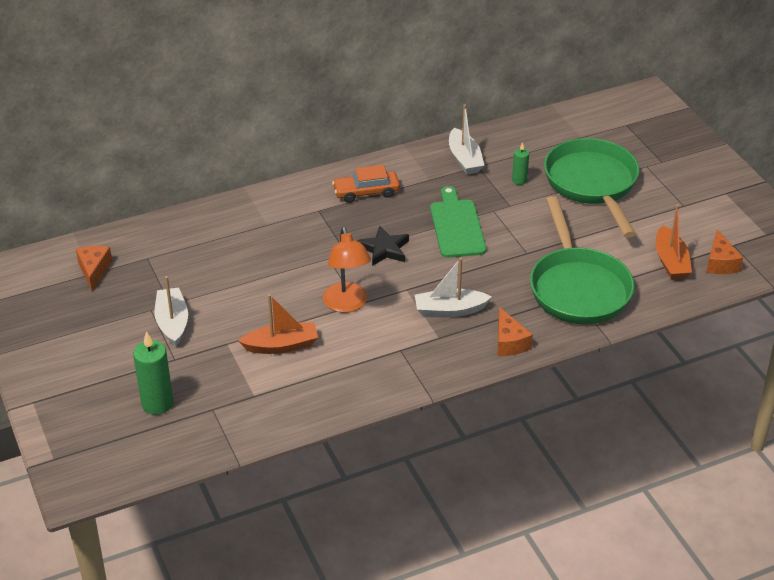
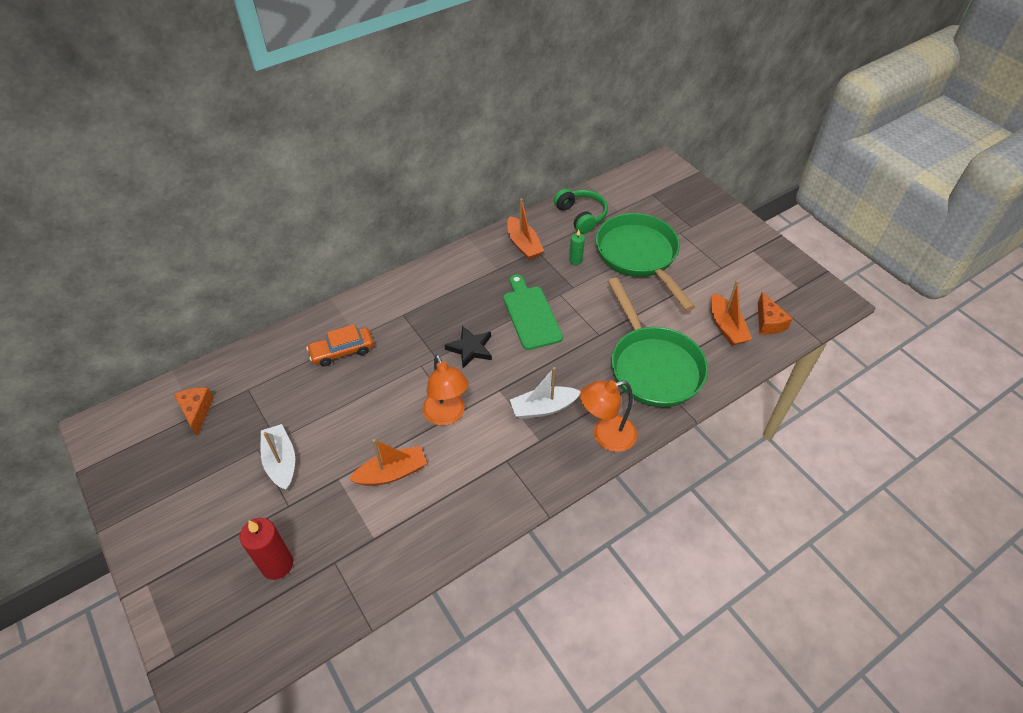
camera: 10 degrees left, 10 degrees up
(157, 403) = (277, 564): green candle -> red candle
(366, 192) = (443, 290): orange car -> orange car (342, 351)
(464, 159) = (523, 244): white boat -> orange boat
(509, 342) = (606, 436): orange cheese -> orange lamp
(537, 138) = (581, 216): none -> green headphones

